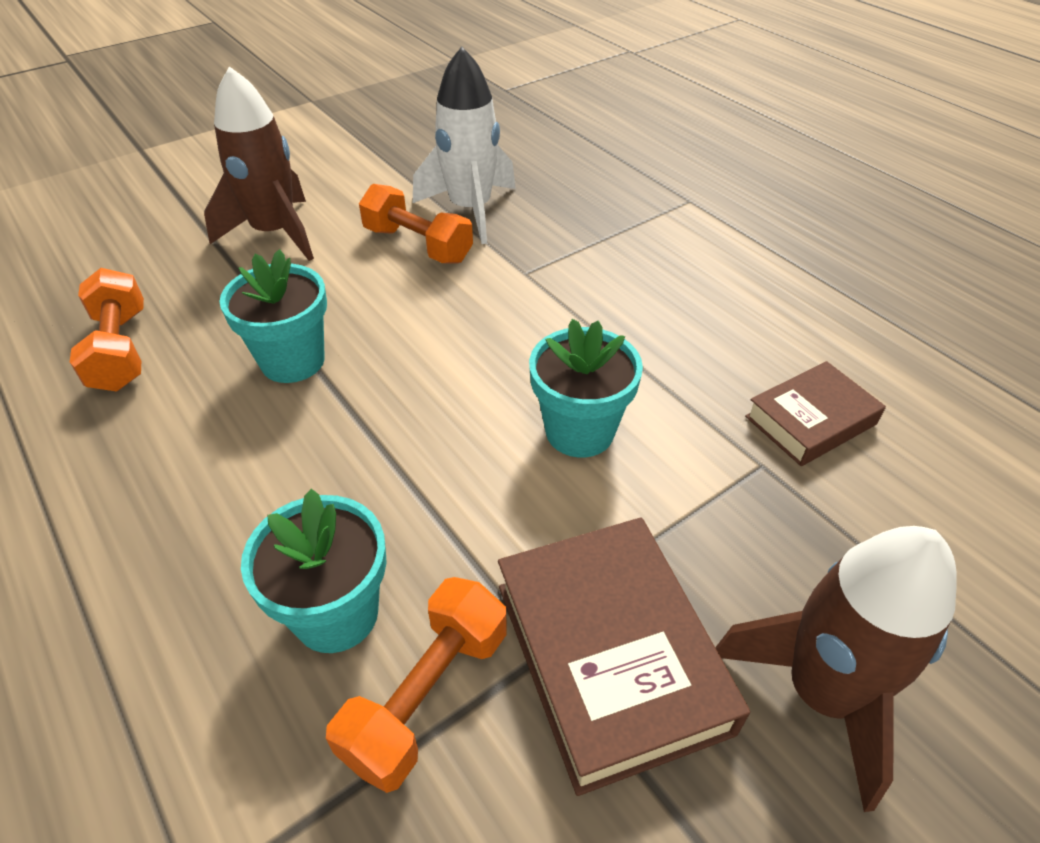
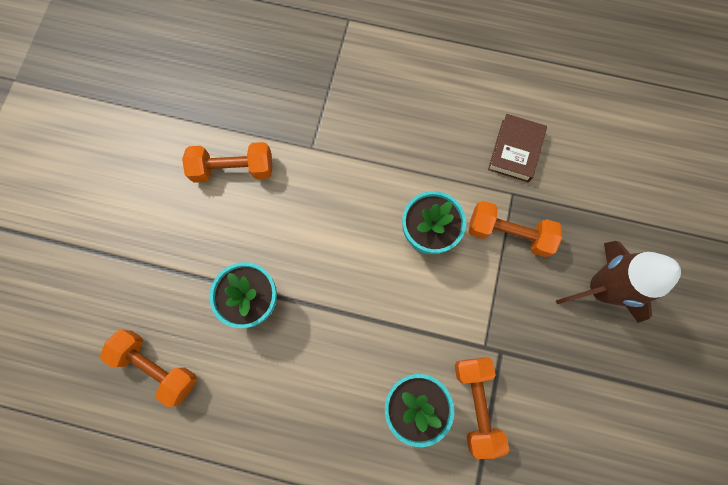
camera: 40 degrees left, 30 degrees up
(275, 233) = (140, 222): brown rocket -> none
(470, 210) = (234, 117): white rocket -> none
(610, 656) = (523, 334): brown book -> none
(710, 506) = (508, 233): none -> orange dumbbell

